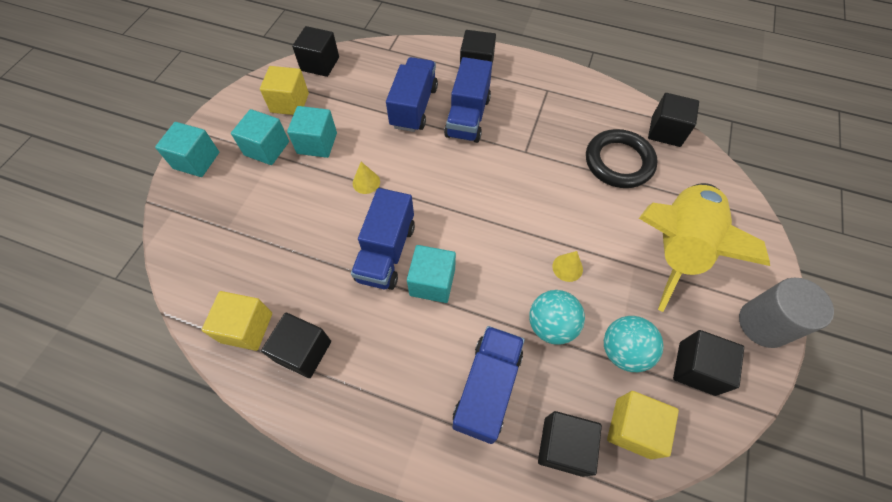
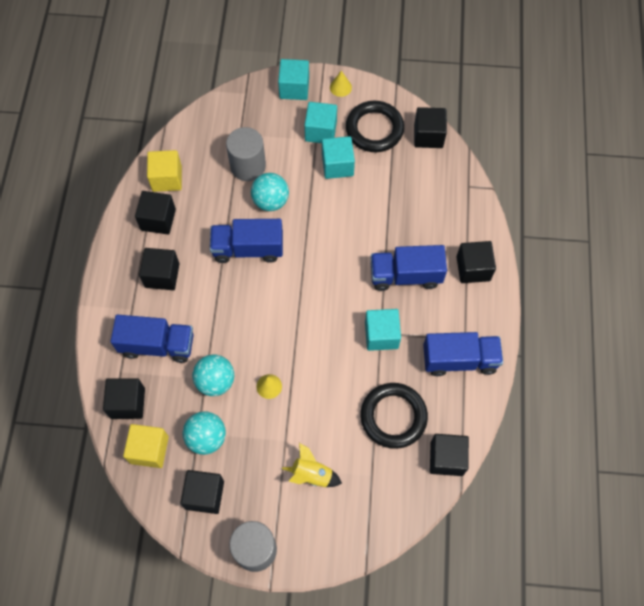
camera: 75 degrees right, 5 degrees up
(275, 229) = (248, 166): none -> grey cylinder
(290, 103) = (374, 129): yellow cube -> black ring
(333, 215) = (270, 201): none -> turquoise ball
(366, 182) = (309, 214): yellow cone -> yellow cone (340, 87)
(388, 362) = (162, 275): none -> black cube
(414, 107) = (402, 228): blue truck -> blue truck (459, 360)
(432, 282) = (231, 288): turquoise cube -> turquoise cube (381, 335)
(676, 247) = (312, 474): yellow rocket -> yellow rocket, size x0.44

